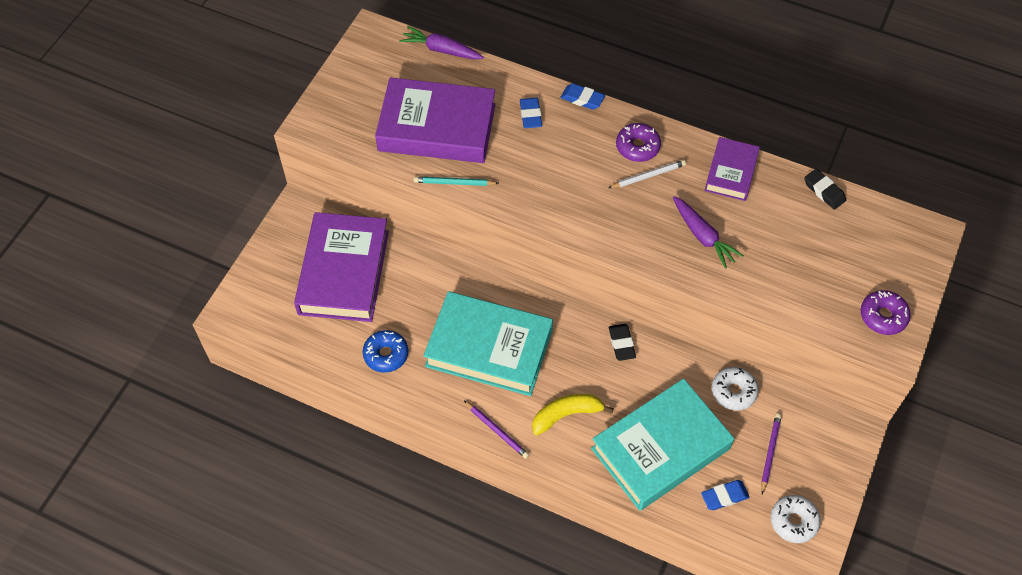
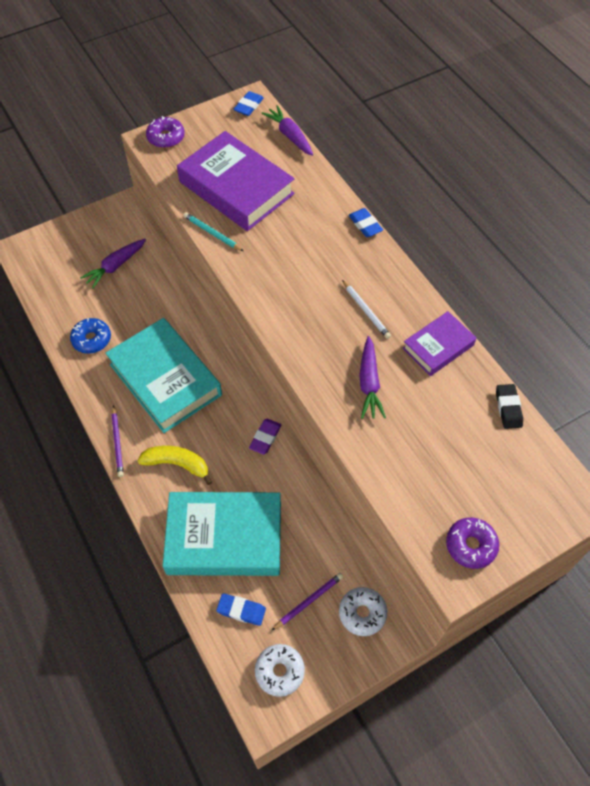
camera: 35 degrees right, 0 degrees up
(344, 272) = (115, 266): purple book -> purple carrot
(530, 115) = (314, 216): blue eraser -> blue eraser (248, 106)
(621, 344) = (265, 438): black eraser -> purple eraser
(637, 147) = (377, 284): purple donut -> purple donut (166, 137)
(648, 176) = (366, 311): white pencil -> white pencil turned 45 degrees clockwise
(733, 392) = (321, 532): white donut -> white donut (362, 613)

